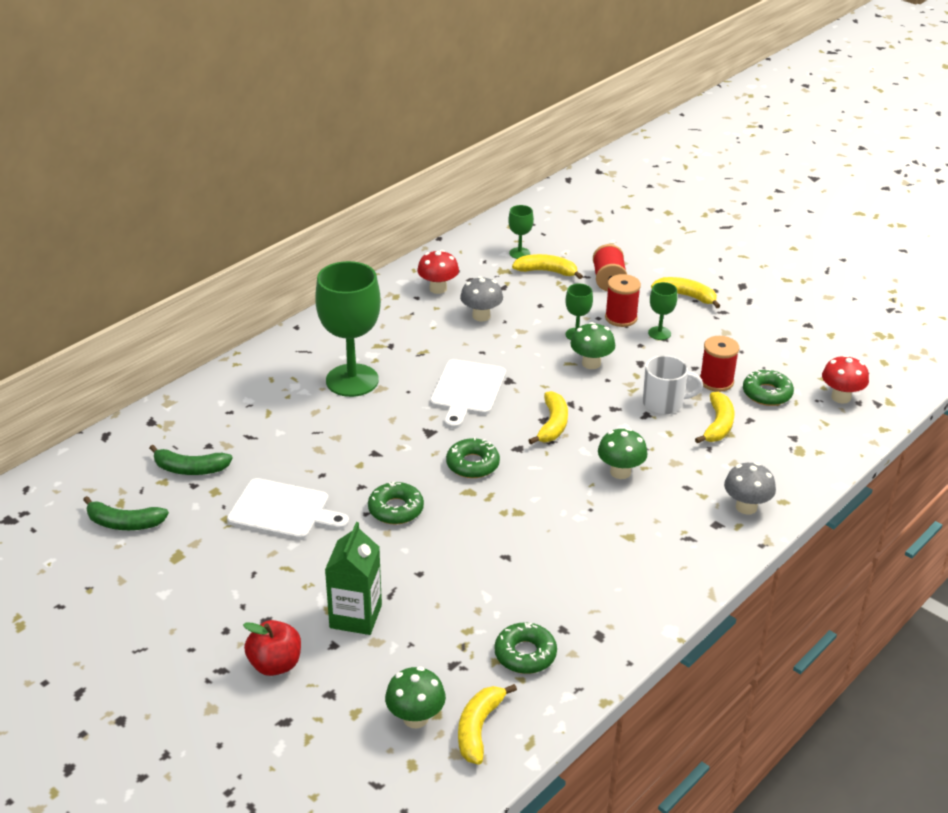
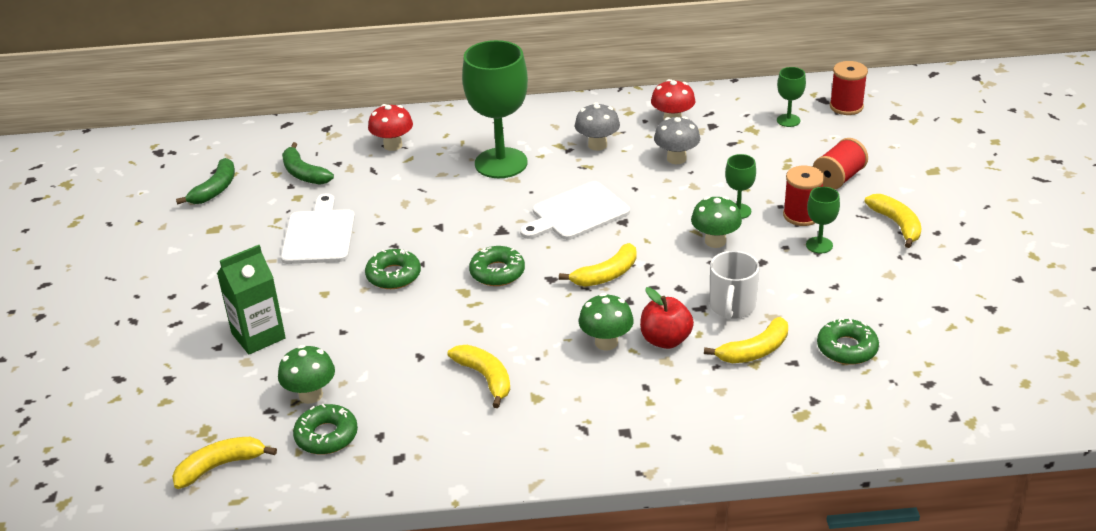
camera: 45 degrees right, 0 degrees up
(124, 523) = (215, 189): green banana -> green banana turned 120 degrees counterclockwise
(275, 664) = (166, 337): red apple -> red apple (665, 340)
(283, 511) = (319, 234): white cutting board -> white cutting board turned 150 degrees counterclockwise
(415, 718) = (193, 431): green mushroom -> green mushroom (310, 395)
(546, 271) = (790, 146): yellow banana -> yellow banana (485, 378)
(664, 403) = (732, 307): white mug -> white mug turned 60 degrees clockwise
(716, 381) = (811, 313): red spool -> red spool (846, 106)
(746, 507) = (674, 433): grey mushroom -> grey mushroom (597, 145)
(841, 397) = (922, 391): red mushroom -> red mushroom (393, 145)

